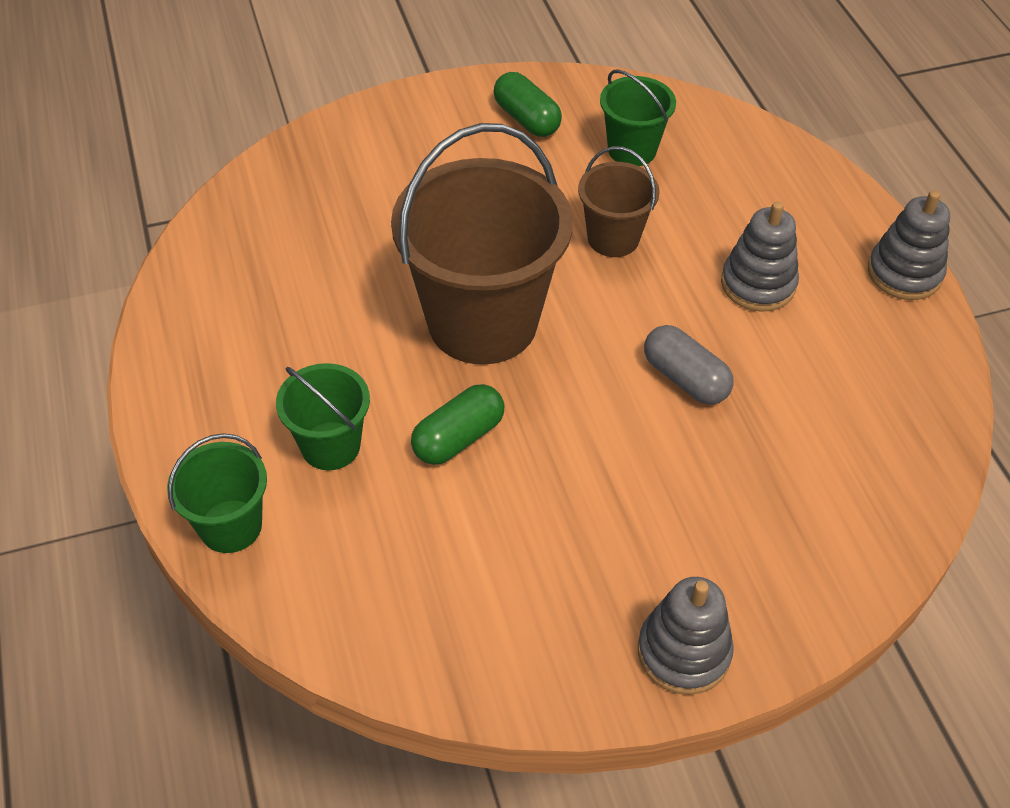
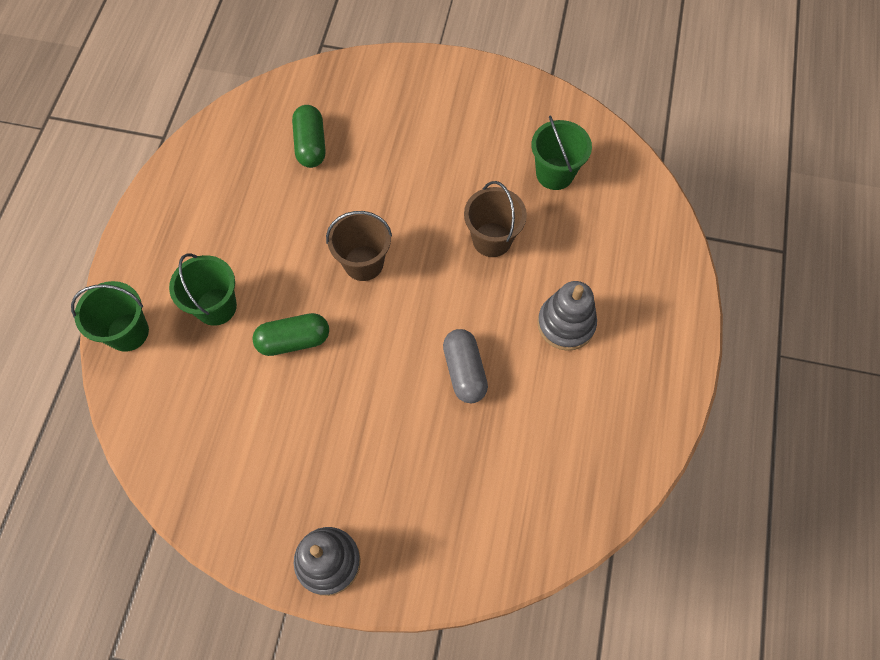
camera: 30 degrees right, 15 degrees up
(482, 322) = (363, 263): brown bucket -> brown bucket, size x0.50
(526, 119) = (499, 115): green capsule -> green capsule (311, 145)
(904, 273) = (678, 367): grey stacking toy -> none

